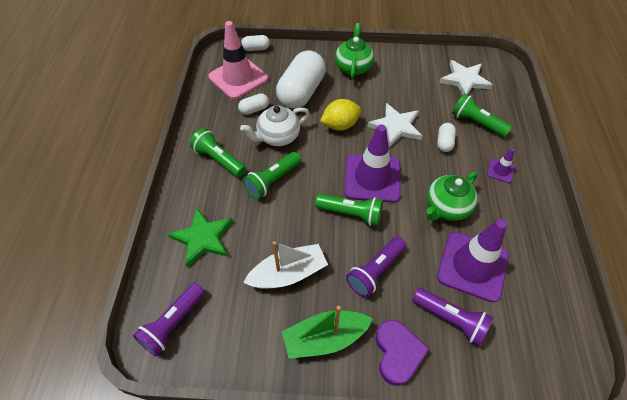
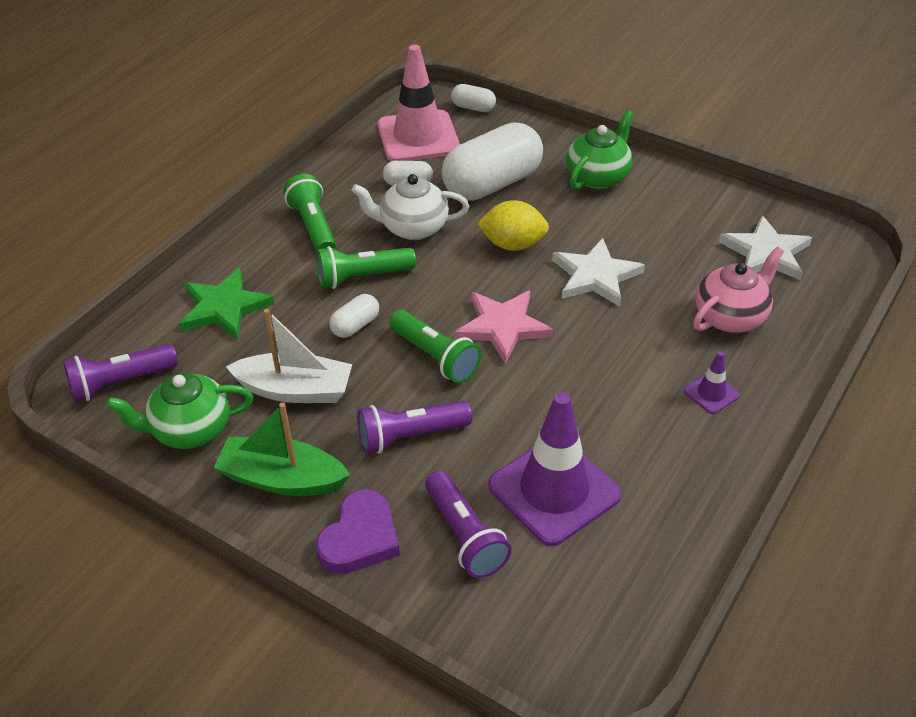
camera: 30 degrees right, 10 degrees down
(372, 178) = (502, 327): purple traffic cone -> pink star
(444, 142) = (653, 323): white capsule -> white capsule (355, 325)
(446, 207) = (580, 405): green teapot -> green teapot (190, 430)
(476, 123) = (731, 317): green flashlight -> pink teapot

